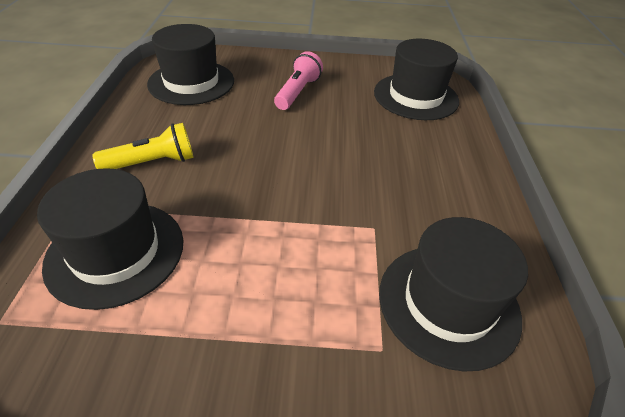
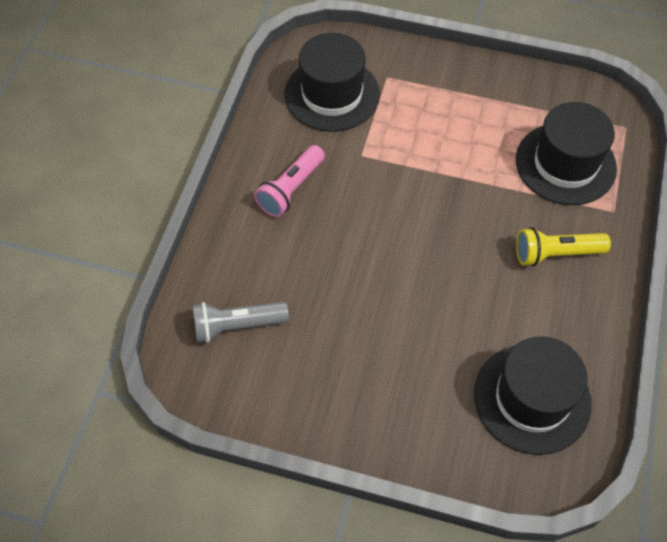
camera: 165 degrees left, 15 degrees up
(298, 92) = (390, 356): pink flashlight -> pink flashlight (291, 189)
(415, 96) = (237, 326): black hat -> grey flashlight

